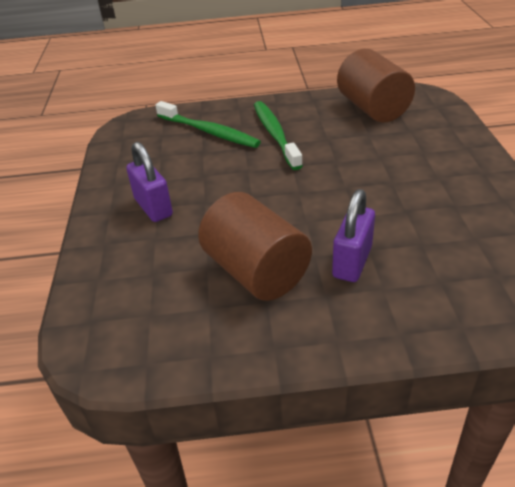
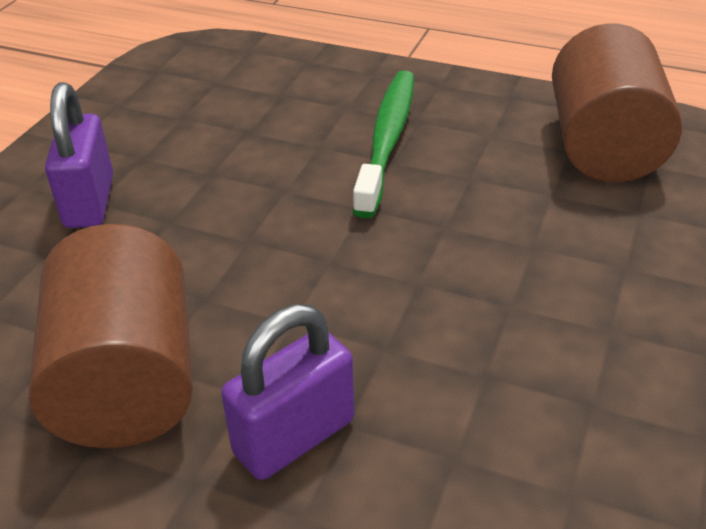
camera: 25 degrees right, 0 degrees up
(209, 132) = (288, 100): green toothbrush -> none

